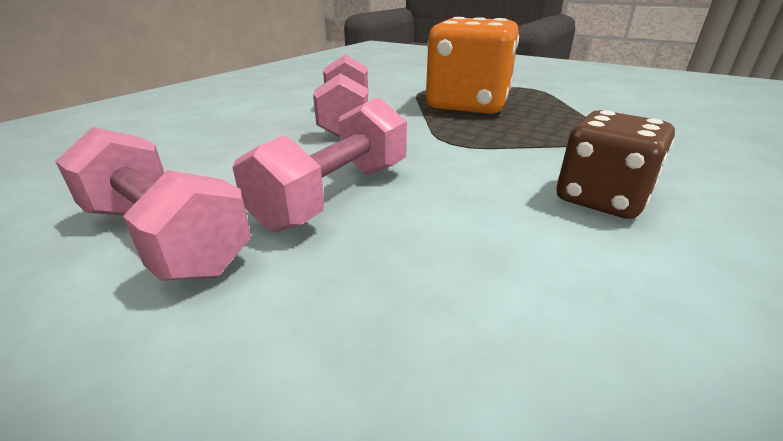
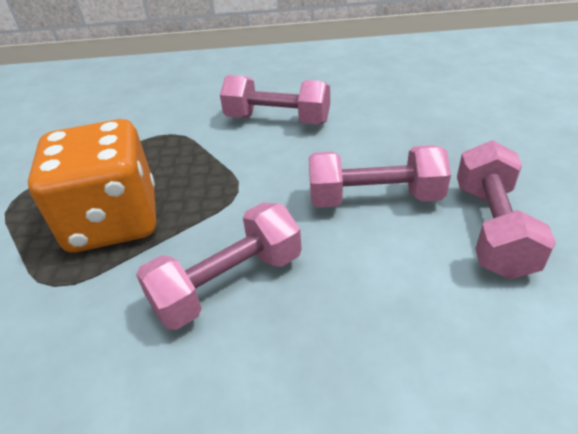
camera: 120 degrees left, 10 degrees up
(601, 198) = (277, 120): brown dice -> pink dumbbell

